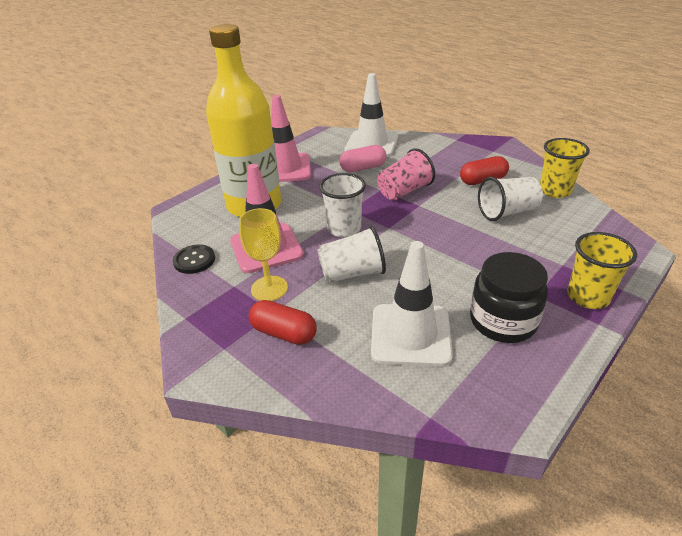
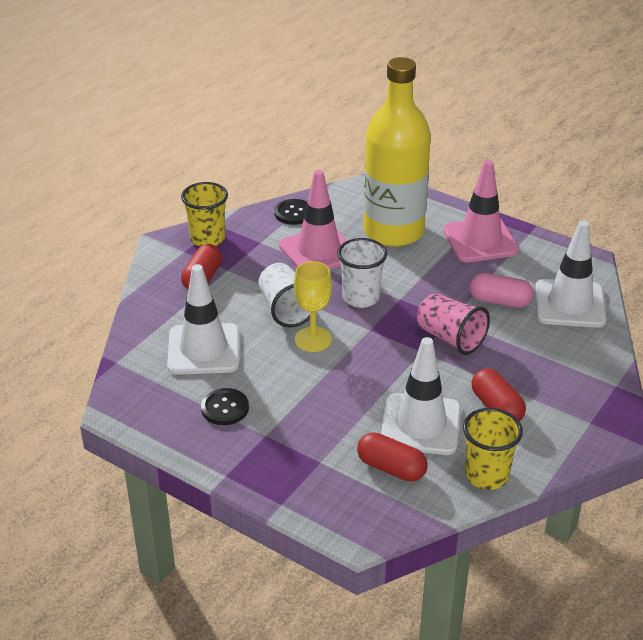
camera: 80 degrees right, 0 degrees up
(269, 288) = (258, 262): yellow goblet -> yellow goblet (313, 339)
(363, 168) = (499, 301): pink capsule -> pink capsule turned 45 degrees counterclockwise
(503, 321) = (225, 408): black jar -> black button
(507, 212) = (420, 425): white cup -> white traffic cone
(559, 229) = (391, 468): none -> red capsule
(588, 297) = (265, 473): yellow cup -> yellow cup (207, 239)

